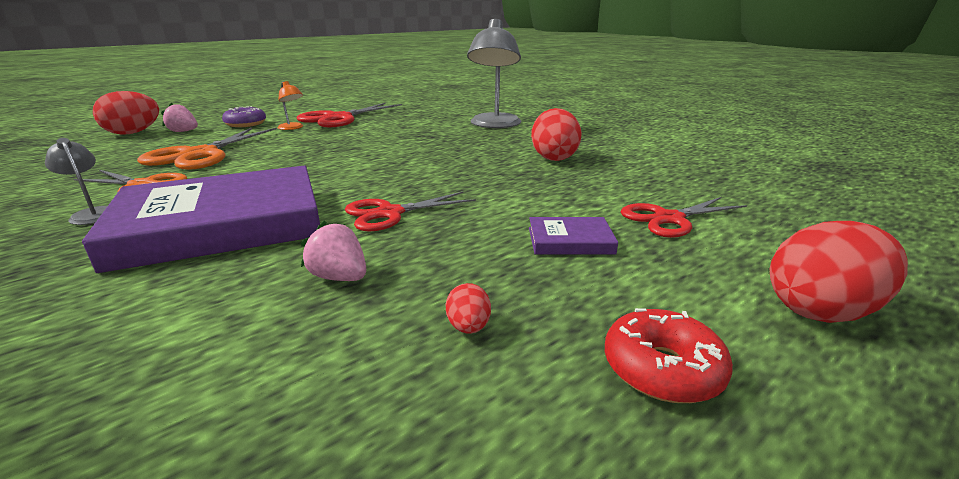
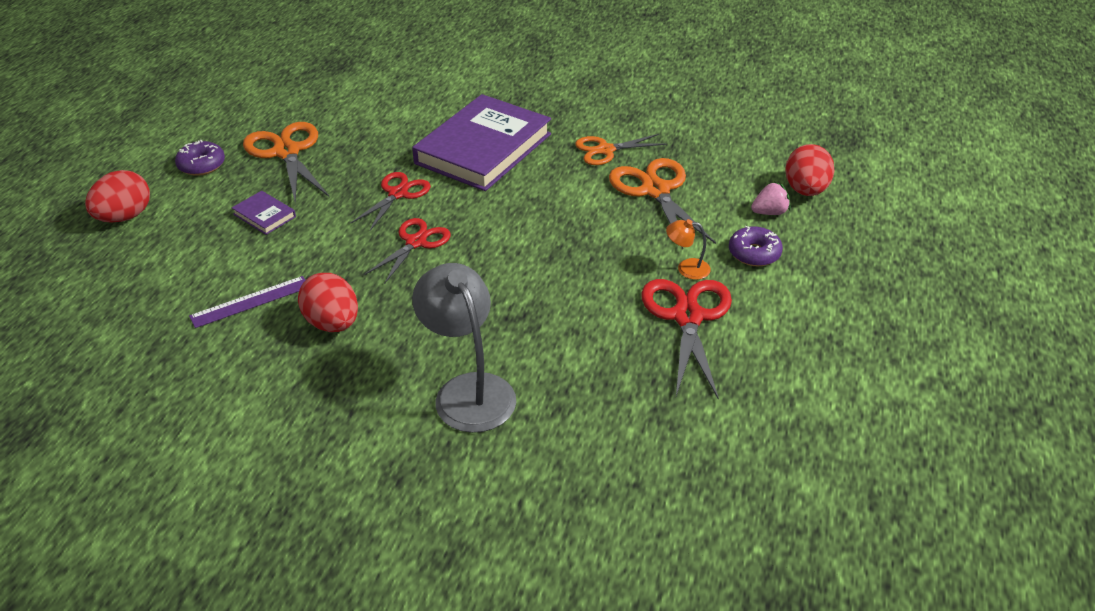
camera: 145 degrees right, 15 degrees up
(93, 213) = (573, 126): grey lamp -> none
(339, 277) = (369, 149): pink strawberry -> none
(468, 327) = (286, 152): red egg -> orange scissors
(570, 241) = (264, 215): purple book -> purple book turned 75 degrees clockwise
(620, 181) = (250, 301): none -> purple ruler
(662, 369) = (201, 165): red donut -> purple donut
(669, 219) = (202, 262): red scissors -> red scissors (416, 242)

